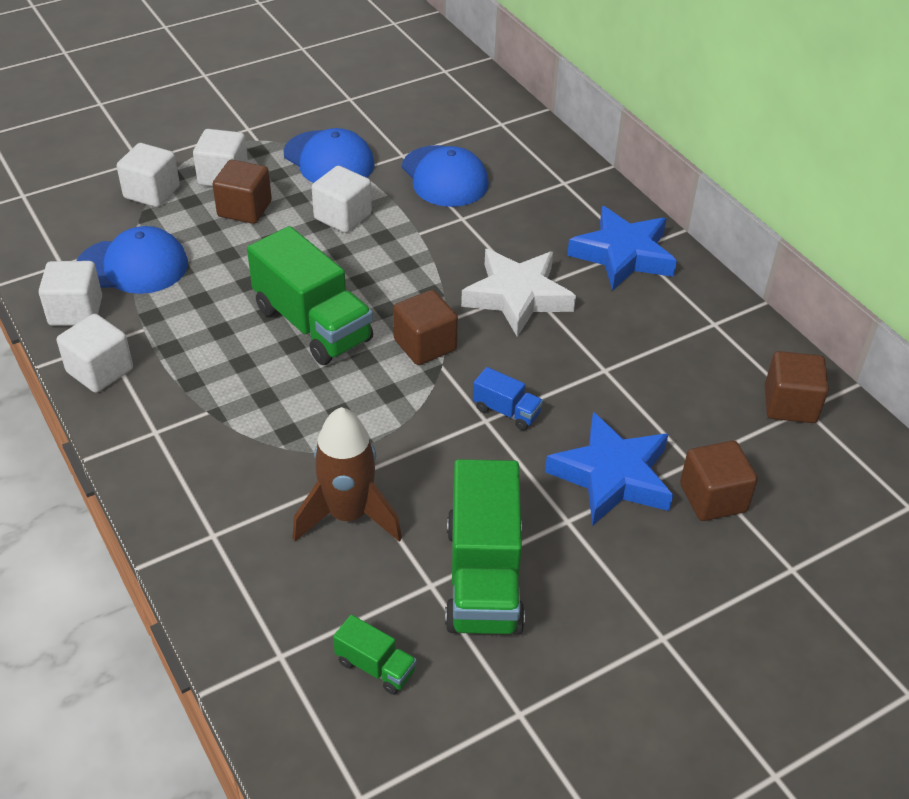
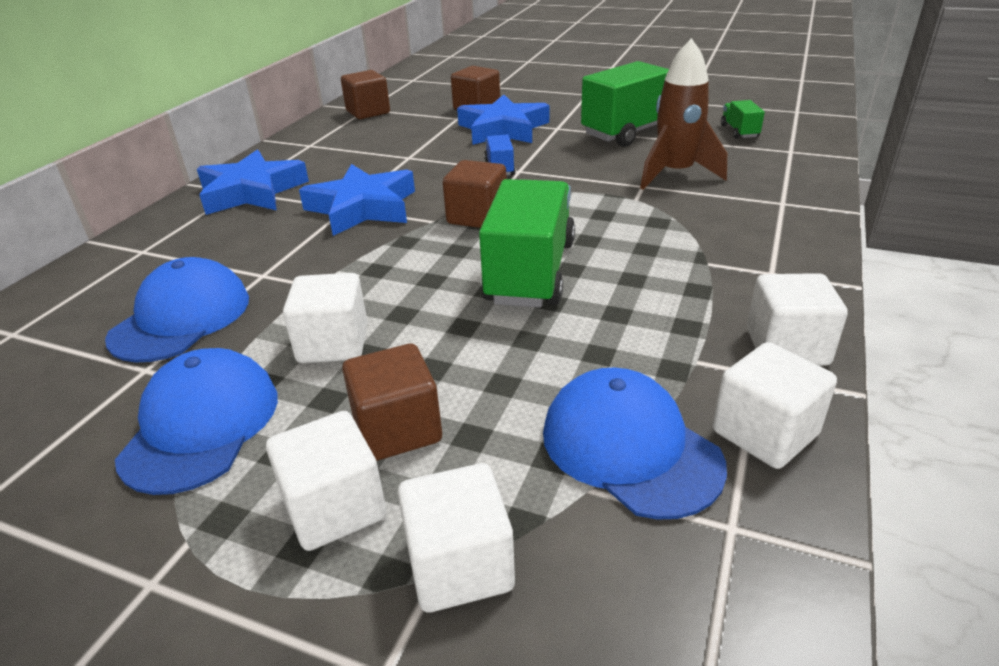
camera: 125 degrees left, 10 degrees down
(517, 297) = (363, 208): white star -> blue star

